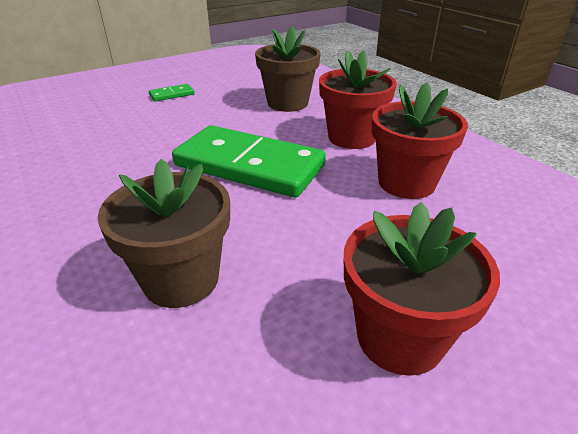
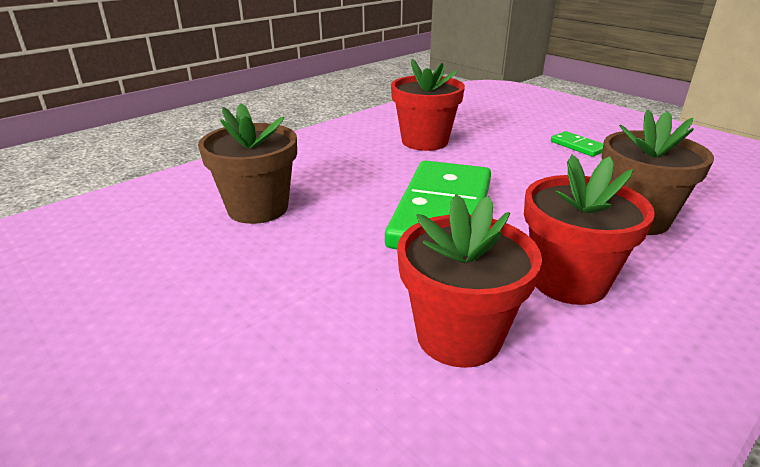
camera: 80 degrees right, 5 degrees down
(400, 337) = (174, 323): red flower pot -> red flower pot (424, 141)

